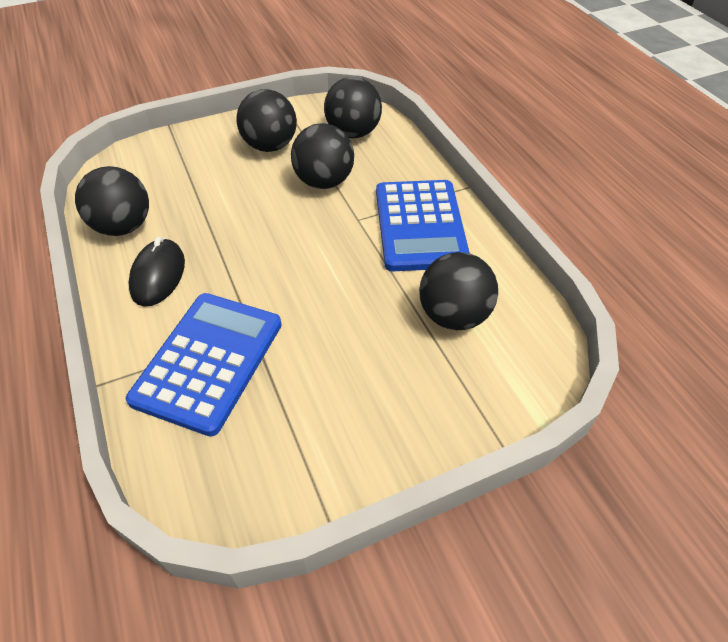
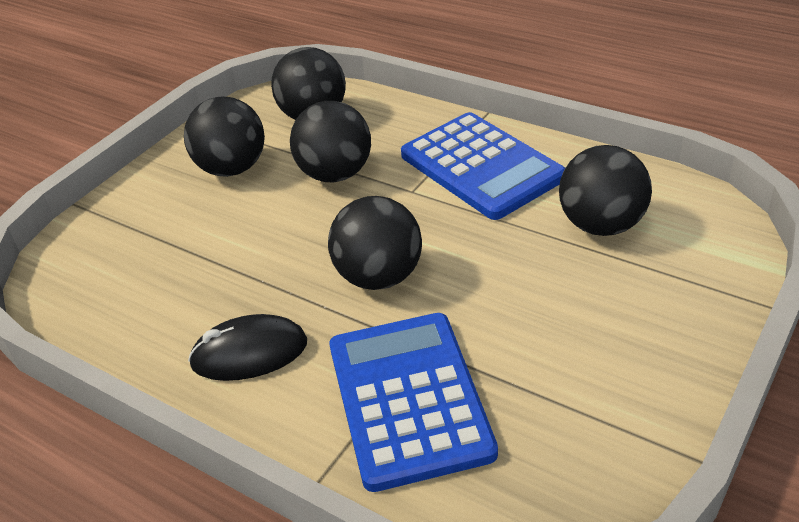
camera: 30 degrees left, 10 degrees down
(123, 227) = (144, 330): black ball -> black ball (379, 277)
(158, 275) = (249, 353): black mouse -> black mouse turned 75 degrees counterclockwise

